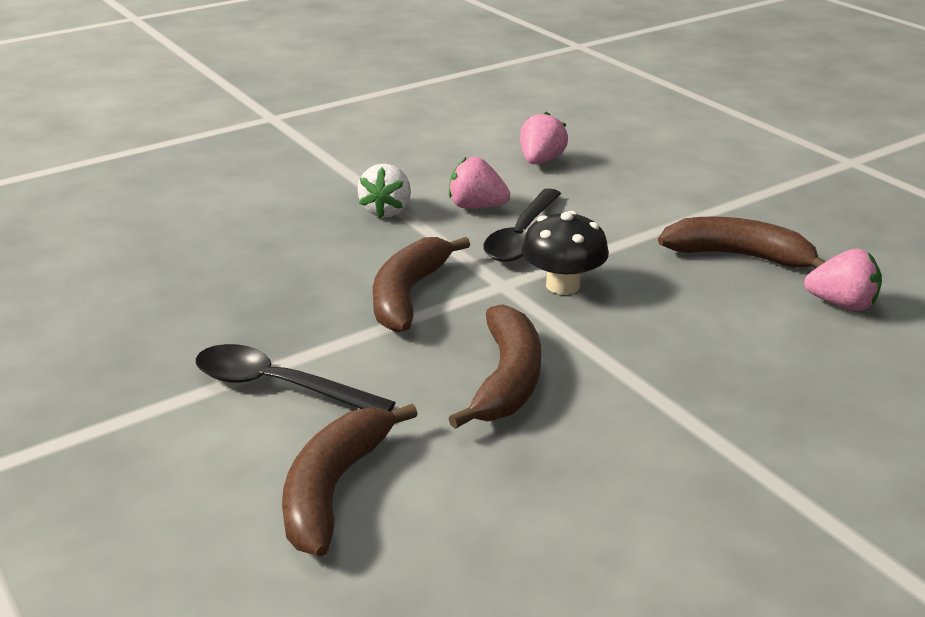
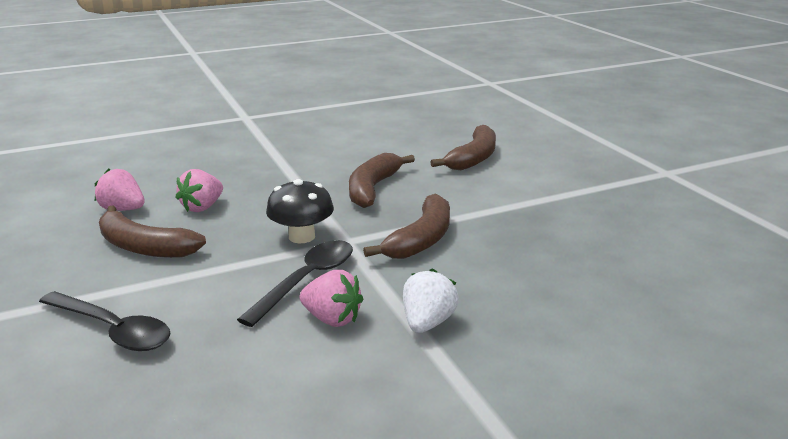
camera: 170 degrees left, 5 degrees down
(278, 386) = (509, 195): black spoon -> black spoon (113, 330)
(541, 161) = (215, 386): pink strawberry -> pink strawberry (202, 207)

